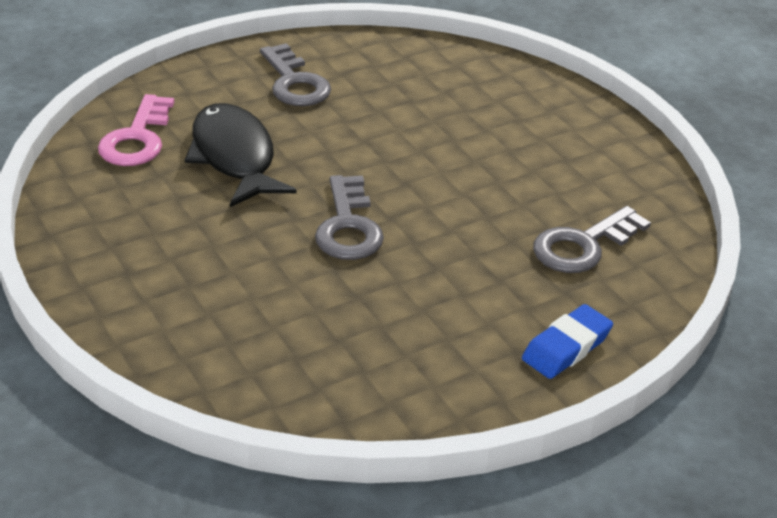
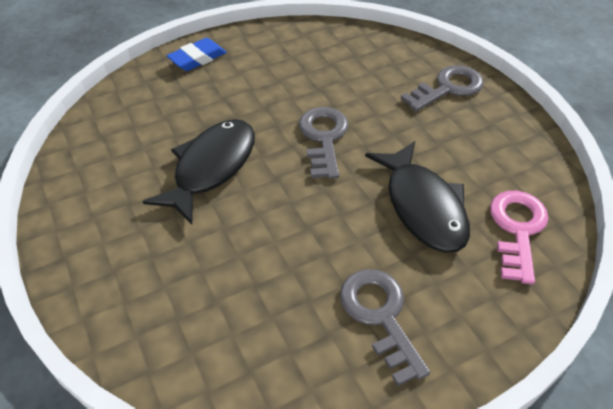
camera: 175 degrees left, 10 degrees up
(486, 192) = (211, 168): none -> black fish
(583, 245) = (155, 122): grey key -> grey key (448, 88)

